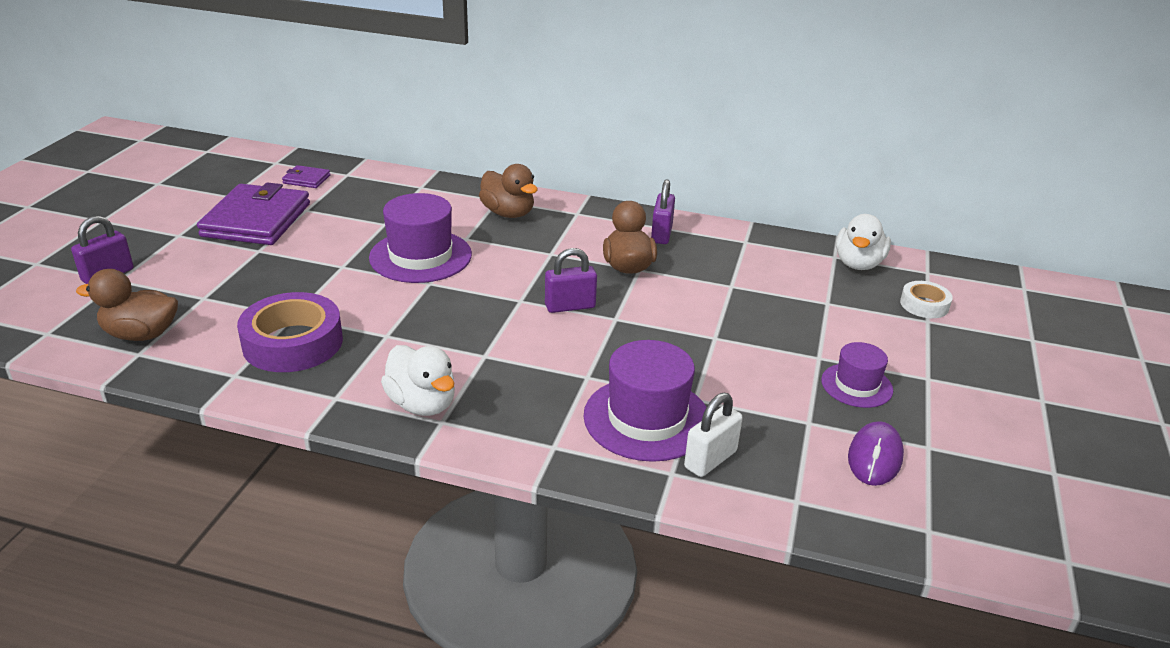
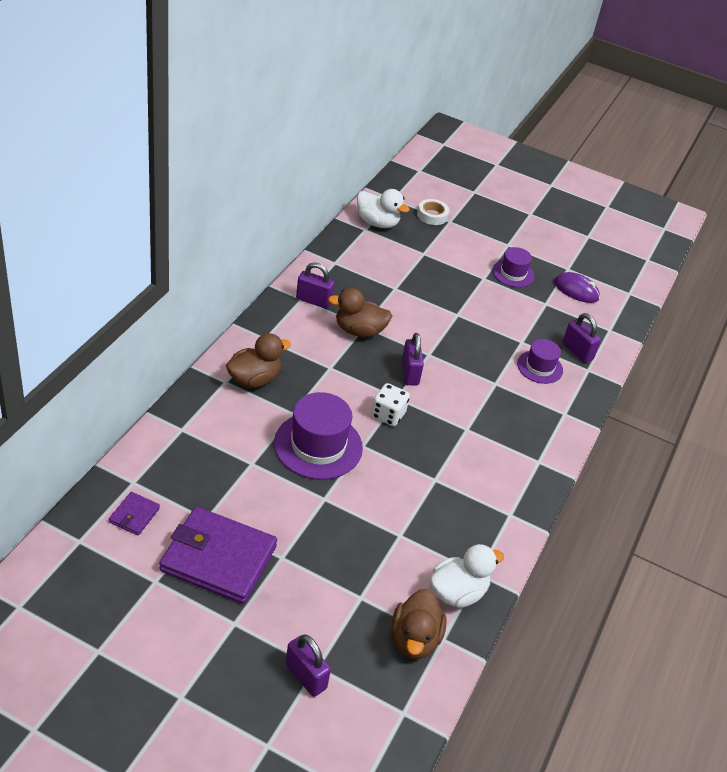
camera: 85 degrees left, 10 degrees up
(293, 342) = (438, 536): purple tape -> none
(422, 404) = (520, 469): white duck -> white duck (457, 592)
(487, 296) = (388, 415): none -> white dice
(647, 418) = (539, 367): purple hat -> purple hat, size x0.59
(710, 459) = (577, 351): white padlock -> purple padlock

